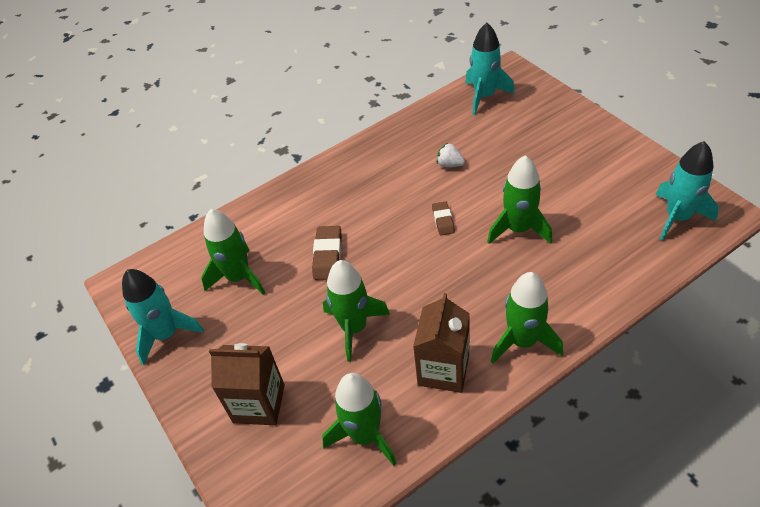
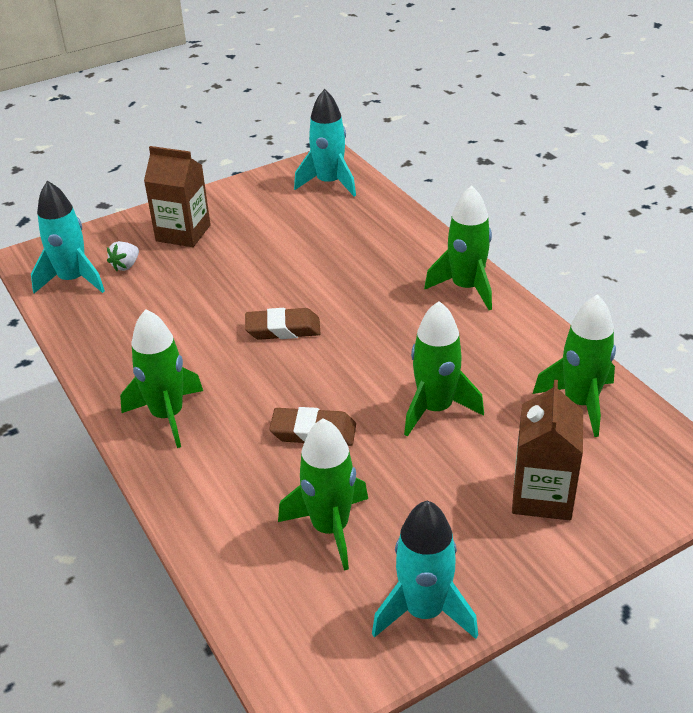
camera: 90 degrees left, 10 degrees down
(443, 220) = (283, 329): brown eraser -> brown eraser, size x1.55
(443, 370) = (498, 342): brown carton -> brown carton (183, 233)
(449, 164) = (188, 317): white strawberry -> white strawberry (126, 266)
(518, 229) = (314, 276): green rocket -> green rocket (167, 416)

